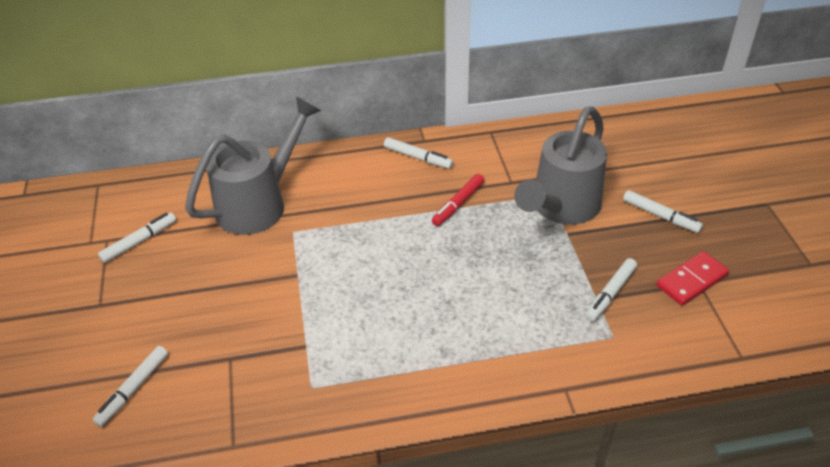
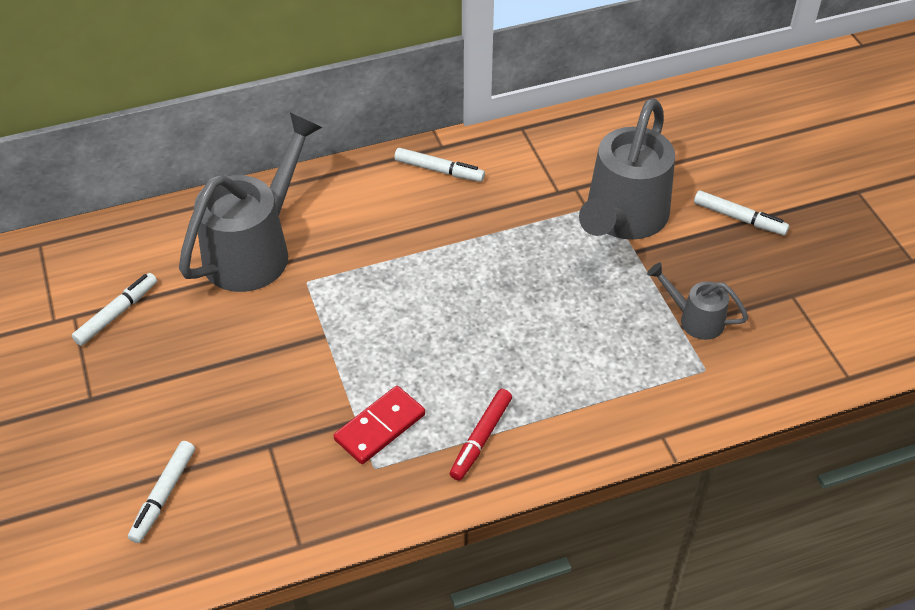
camera: 10 degrees left, 5 degrees up
(458, 204) = (500, 226): red marker -> red marker (481, 438)
(610, 294) = (695, 319): white marker -> grey watering can
(692, 280) = (784, 294): red domino -> red domino (380, 427)

